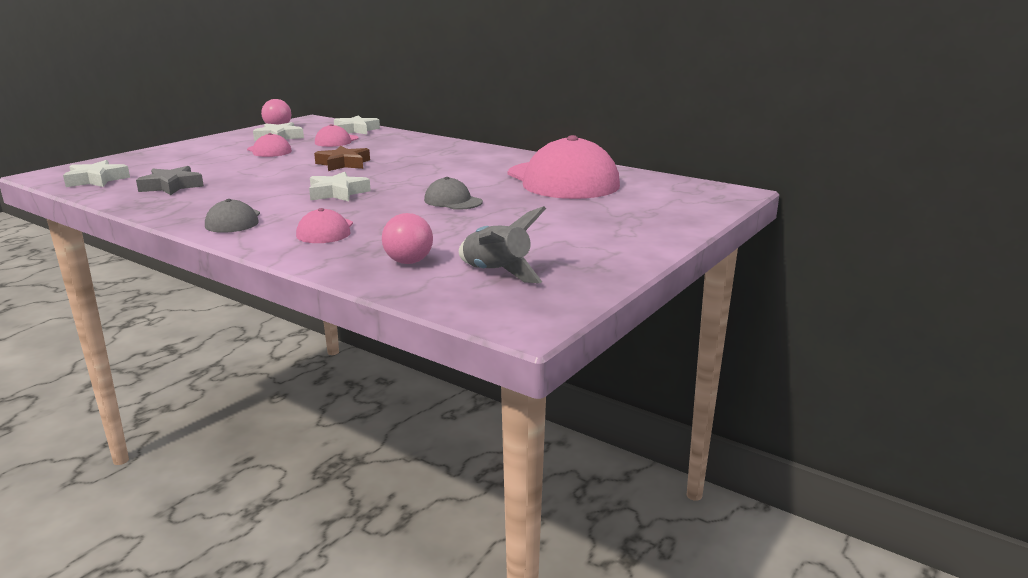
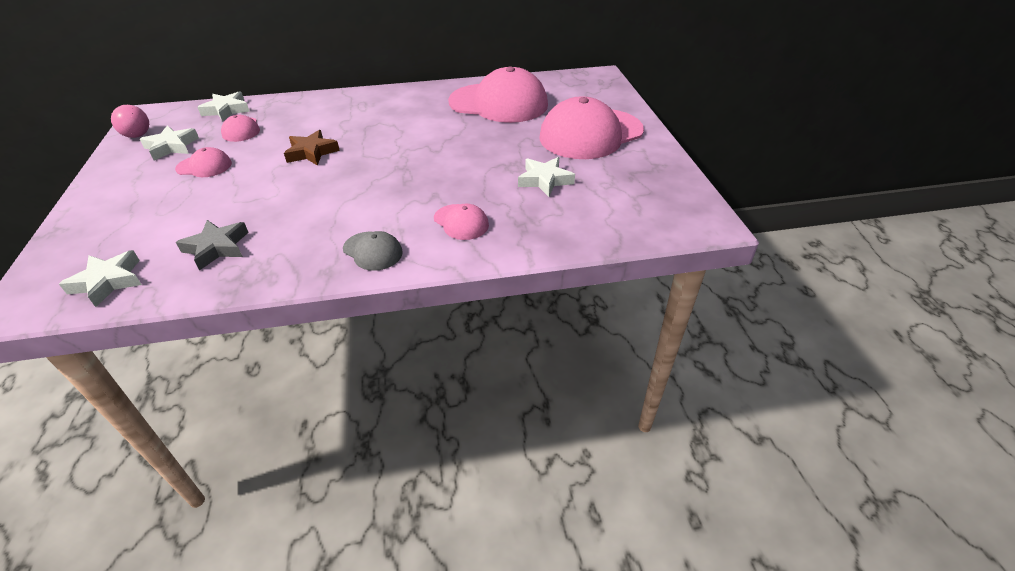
camera: 45 degrees left, 20 degrees up
(337, 193) = (381, 184): white star -> white star (545, 180)
(408, 262) = (569, 217): pink ball -> none
(453, 201) = (476, 153): grey cap -> none
(496, 273) = (628, 198): grey rocket -> none
(592, 224) = (590, 134): none -> pink cap

